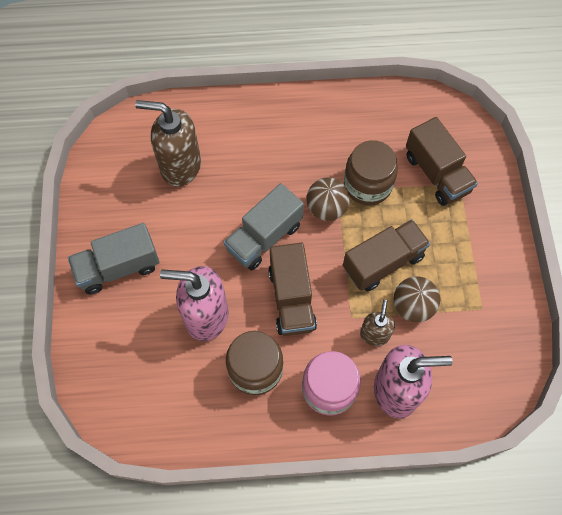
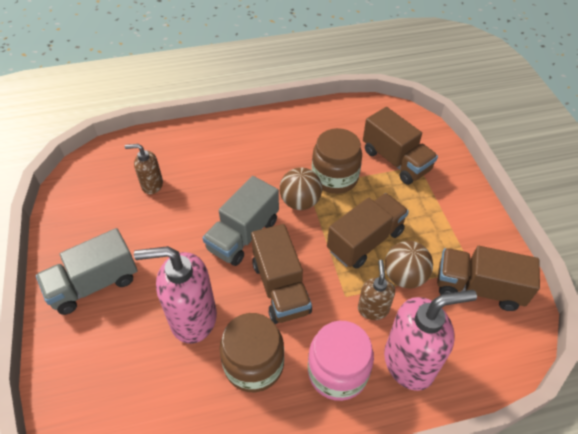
camera: 10 degrees left, 15 degrees down
(180, 166) = (152, 185): brown soap dispenser -> brown soap dispenser, size x0.55
(481, 329) = (478, 288): none -> brown truck

